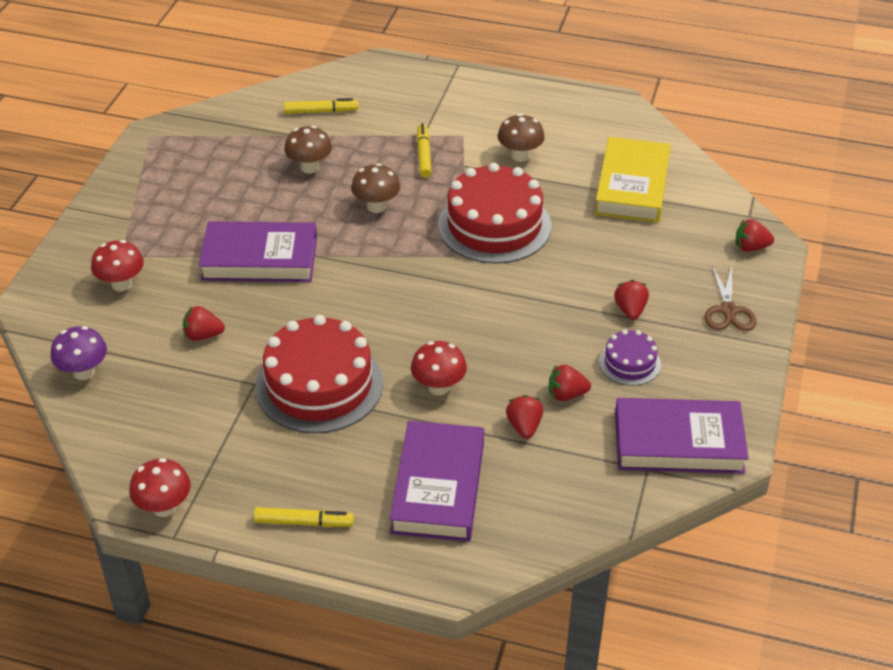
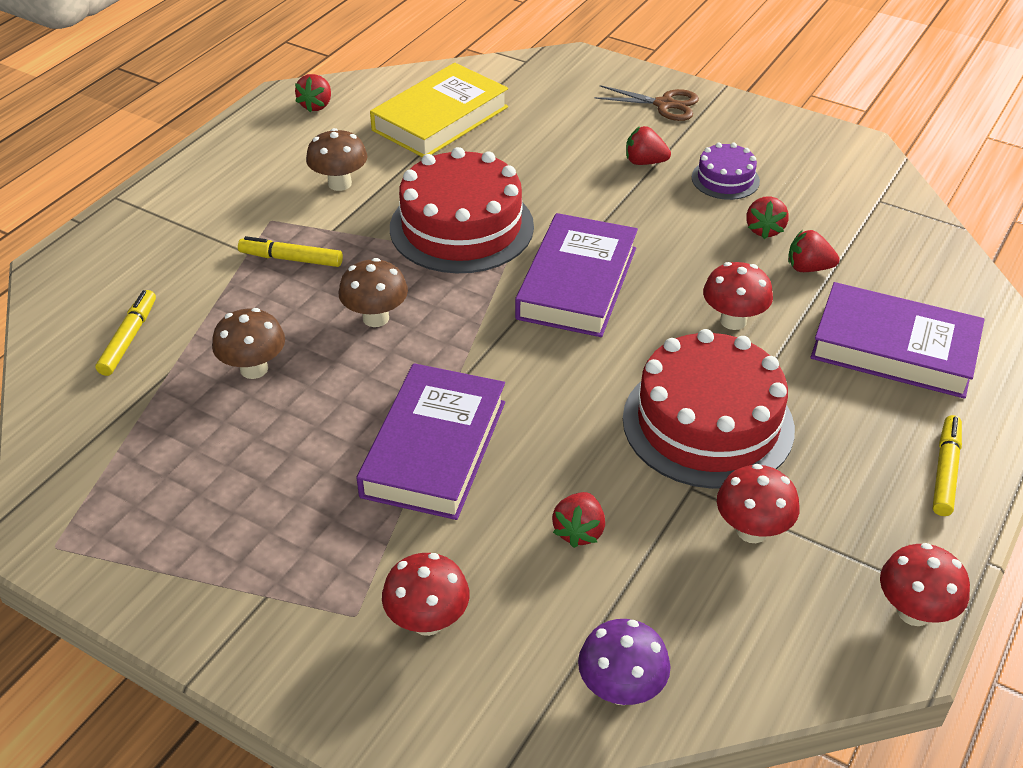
camera: 75 degrees left, 0 degrees up
(221, 418) = (752, 530): none -> red mushroom
(632, 186) = (440, 119): yellow book -> yellow book turned 75 degrees counterclockwise
(678, 443) = (845, 174): purple book -> purple book (577, 283)
(751, 247) = (574, 71): red strawberry -> red strawberry (316, 105)

